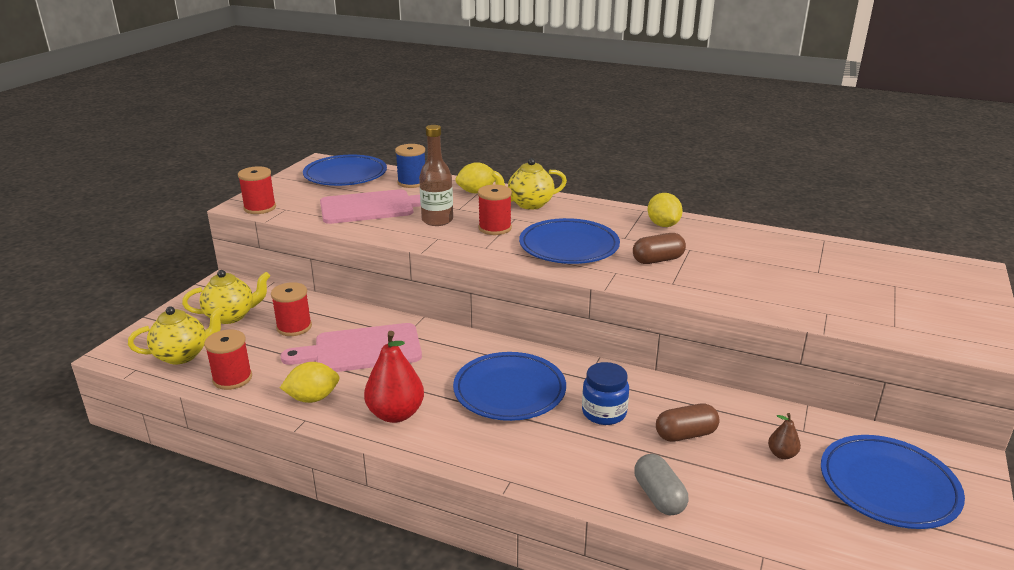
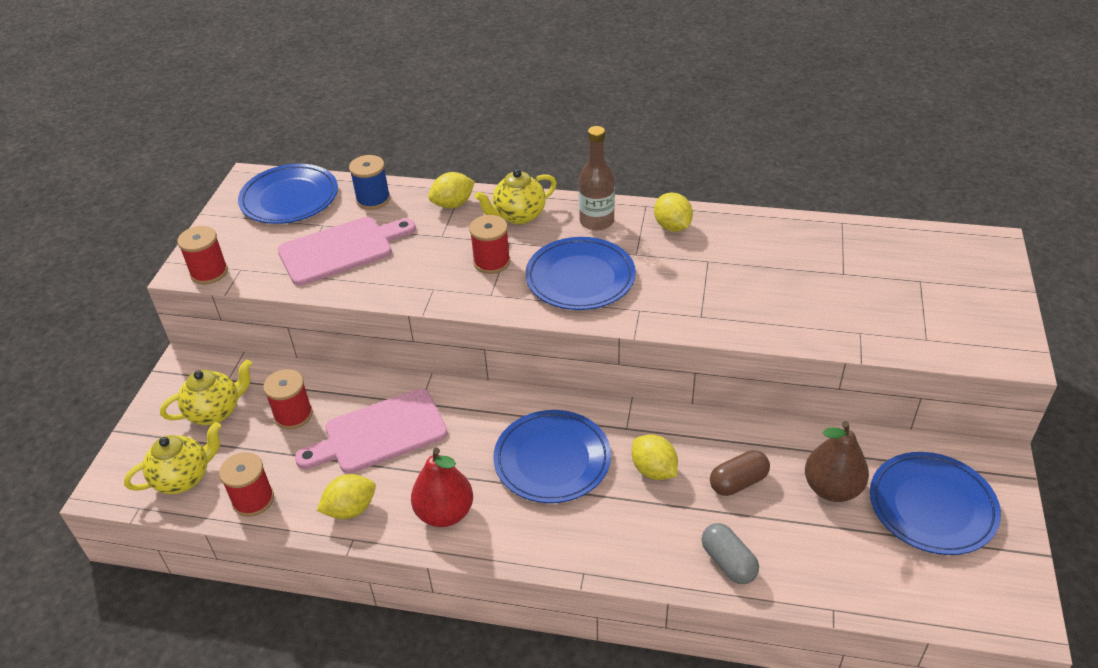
camera: 10 degrees left, 15 degrees up
(437, 220) = (423, 260): brown bottle -> brown bottle (596, 221)
(604, 413) = (653, 470): blue jar -> yellow lemon
(658, 260) = (678, 283): brown capsule -> none
(782, 454) = (832, 488): brown pear -> brown pear, size x2.05

